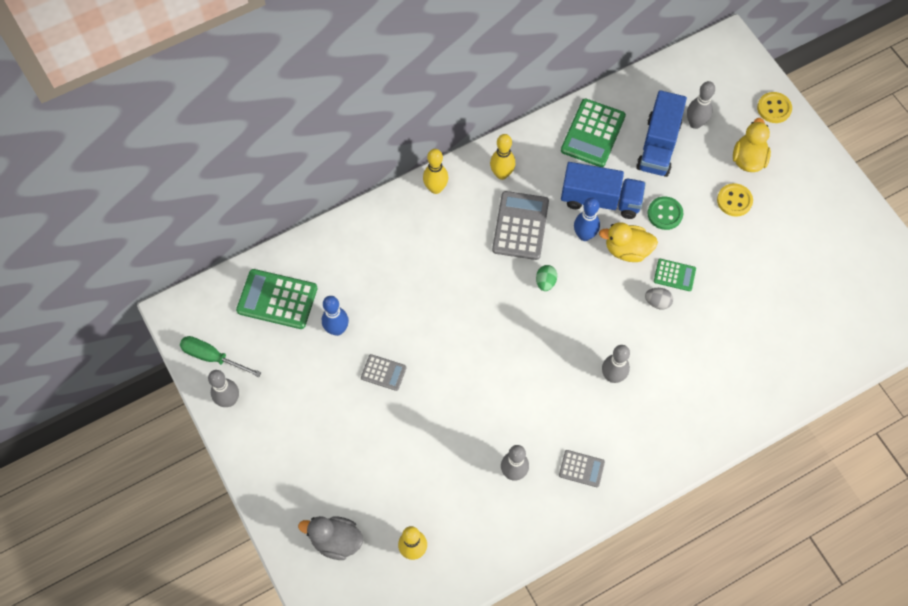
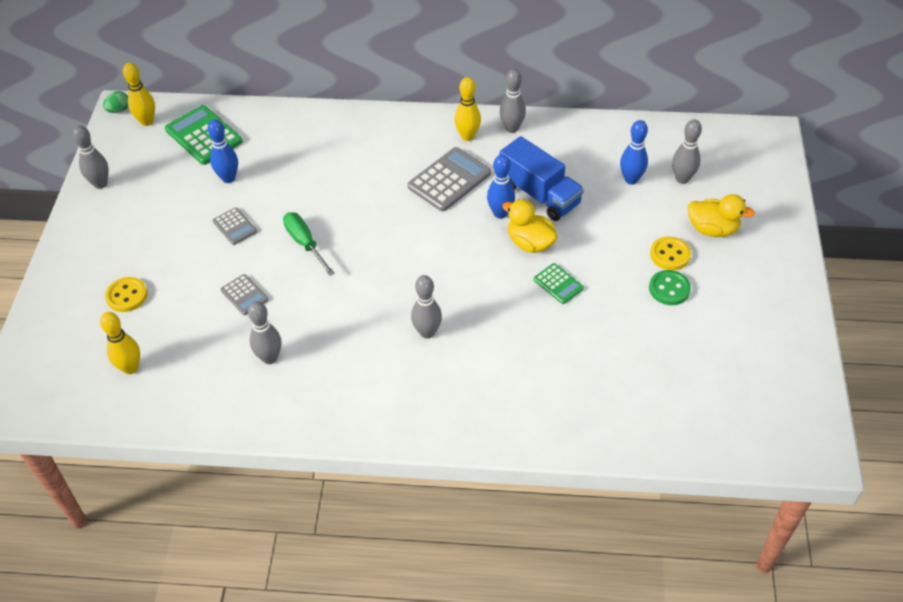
camera: 35 degrees right, 15 degrees down
(212, 357) = (118, 149): green screwdriver -> green screwdriver (305, 243)
(336, 540) = (78, 325): grey duck -> none
(436, 188) = (402, 121): yellow bowling pin -> yellow bowling pin (147, 121)
(531, 146) = (512, 128): none -> grey bowling pin
(545, 282) = (433, 231): green egg -> green egg (119, 110)
(581, 468) = (331, 389): grey calculator -> grey calculator (244, 295)
(593, 133) = (577, 144): green calculator -> none
(657, 302) = (522, 297): grey egg -> none
(658, 145) = (631, 179): blue truck -> blue bowling pin
(665, 214) = (591, 233): green button -> green button (669, 289)
(748, 159) = (712, 229): yellow duck -> yellow duck turned 60 degrees clockwise
(774, 108) = (773, 202): yellow button -> yellow button (127, 296)

